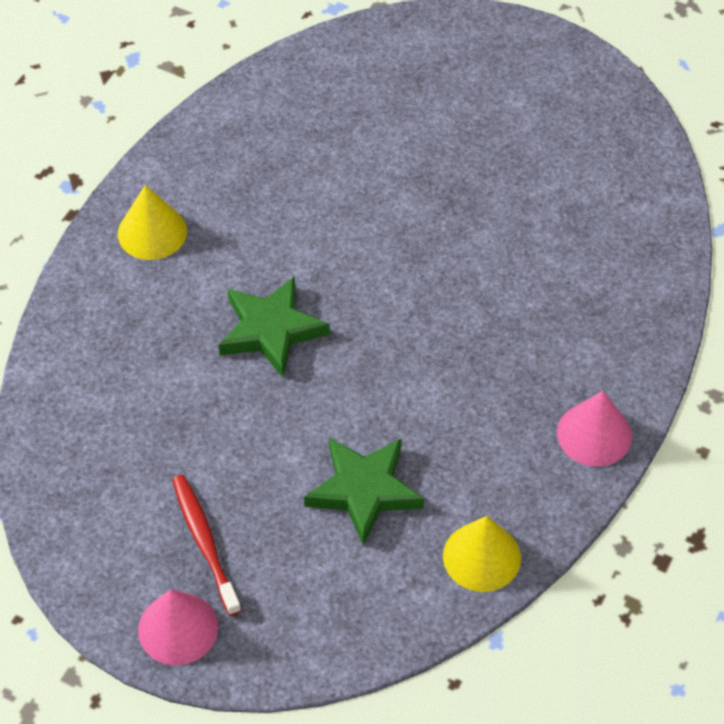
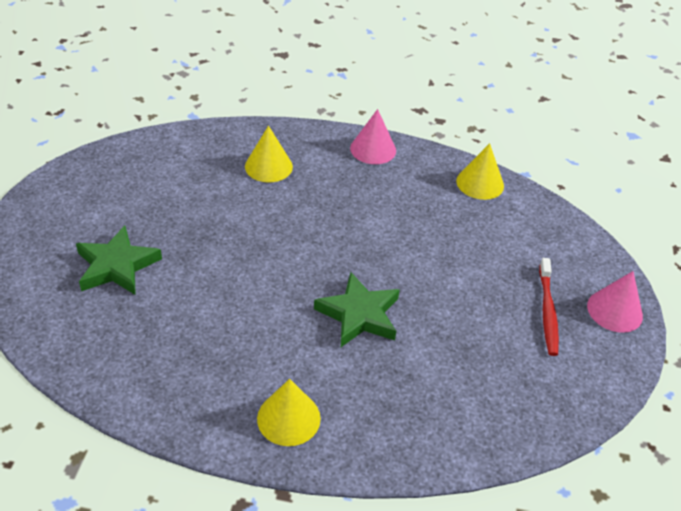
camera: 110 degrees left, 10 degrees down
(205, 542) = (547, 312): red toothbrush -> red toothbrush turned 45 degrees counterclockwise
(364, 491) = (465, 240): green star -> green star (117, 266)
(578, 294) = (268, 166): none -> yellow cone

